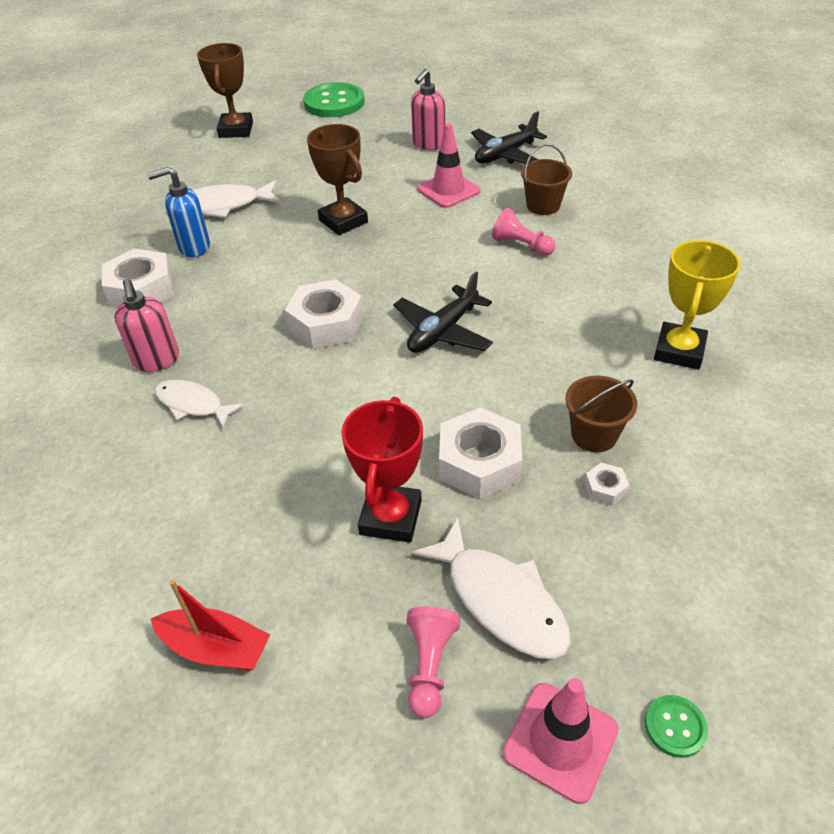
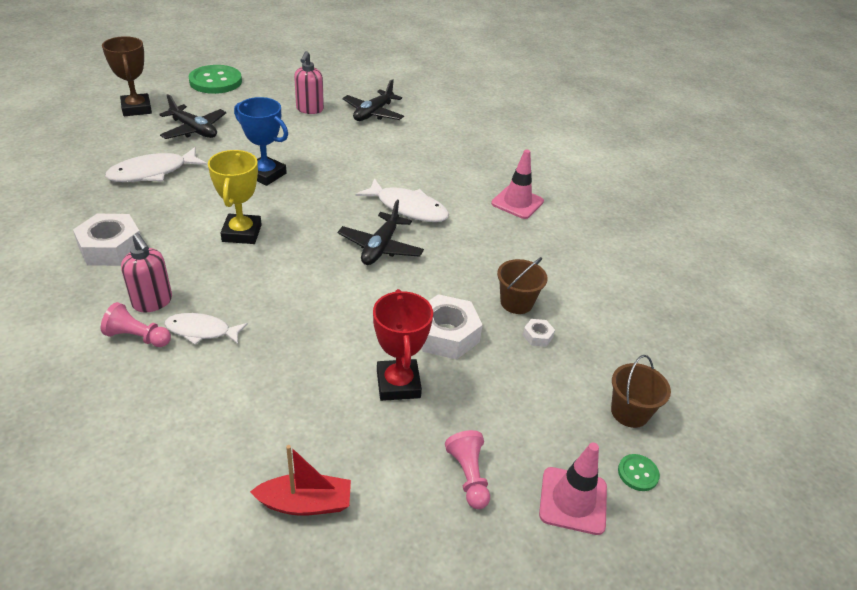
camera: 25 degrees left, 5 degrees down
(194, 247) = (143, 208): blue soap dispenser -> none
(286, 159) = (194, 130): none -> black plane
(326, 324) = (286, 254): white nut -> none
(343, 221) = (265, 174): brown trophy -> blue trophy
(448, 190) = (340, 143): pink traffic cone -> pink traffic cone (517, 202)
(500, 600) = (498, 422): white fish -> white fish (408, 208)
(521, 245) = (413, 179): pink pawn -> pink pawn (138, 337)
(543, 205) = (417, 148): brown bucket -> brown bucket (629, 412)
(679, 351) = (549, 238): yellow trophy -> yellow trophy (241, 233)

